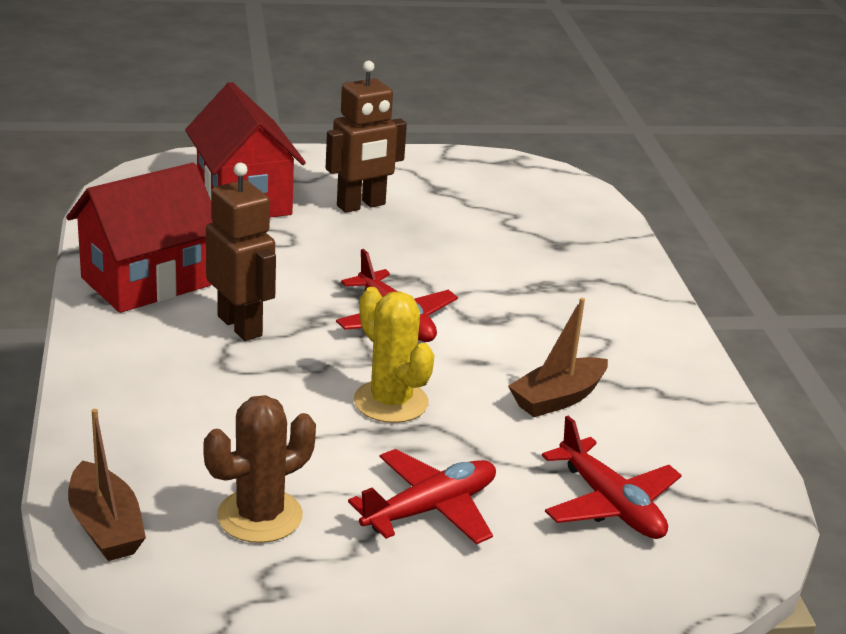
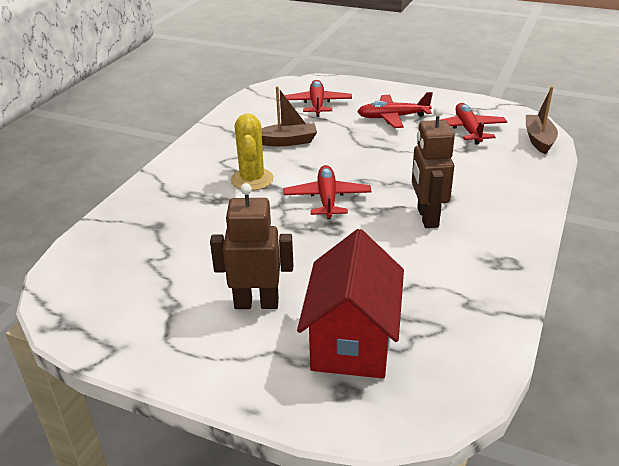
camera: 145 degrees left, 5 degrees up
(146, 282) = (477, 268): red house -> none
(260, 516) = (468, 130): brown cactus -> red plane
(391, 402) = (372, 158): yellow cactus -> yellow cactus (252, 179)

